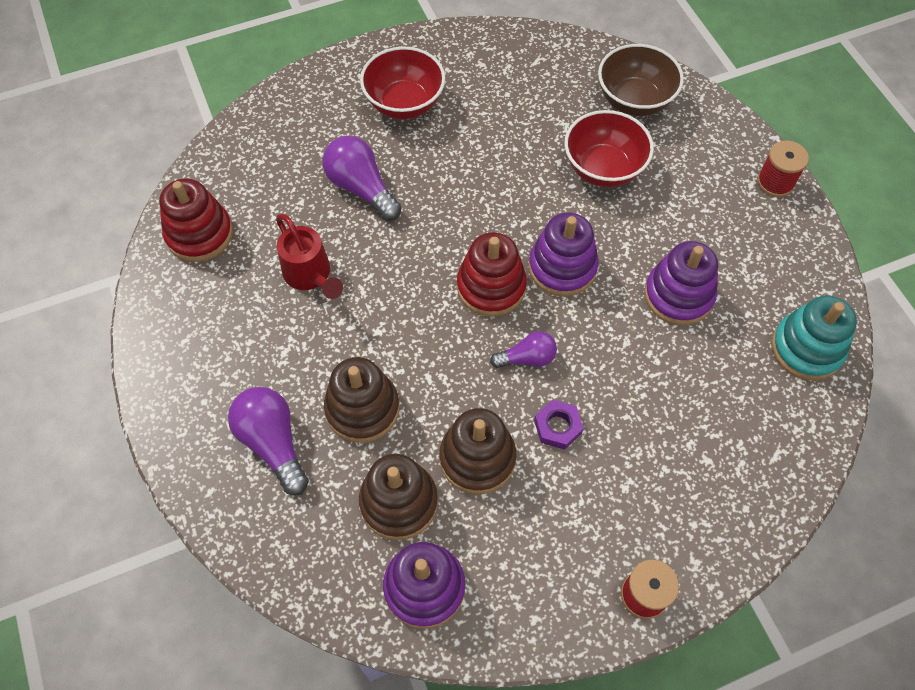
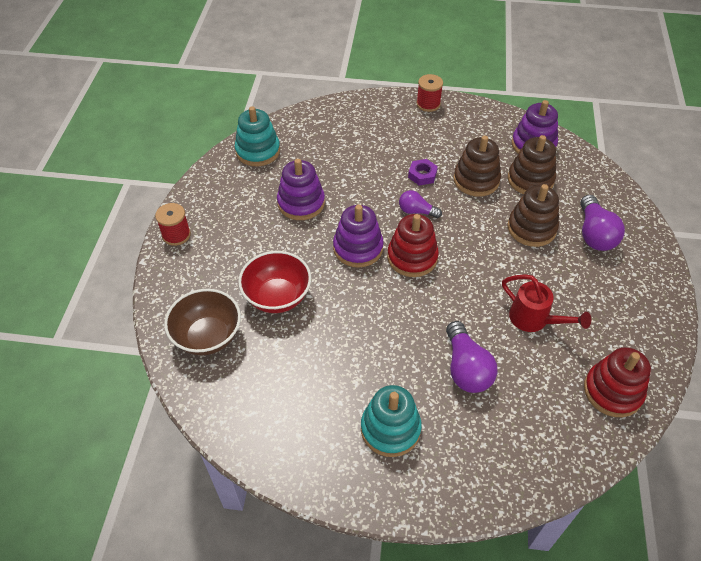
camera: 150 degrees left, 10 degrees down
(310, 275) = (534, 320): red watering can -> red watering can turned 135 degrees clockwise
(404, 103) = (390, 429): red bowl -> turquoise stacking toy

